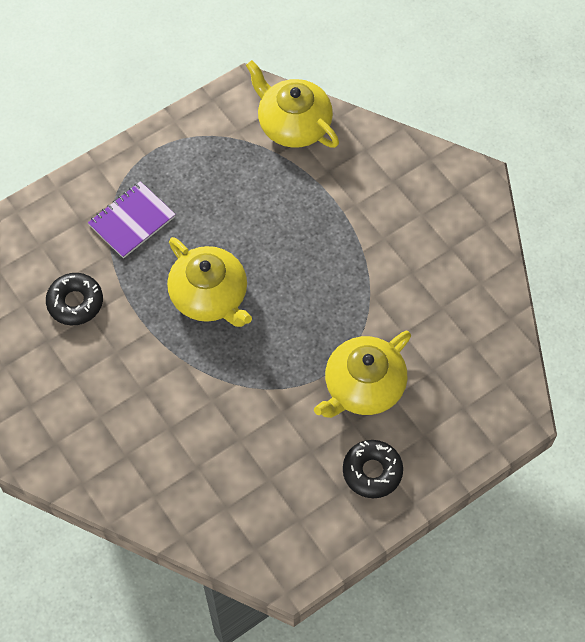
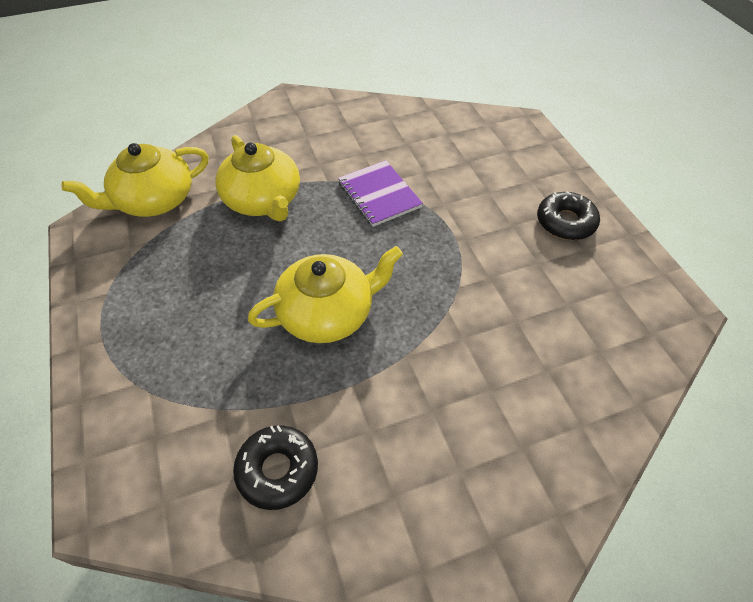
camera: 75 degrees left, 10 degrees down
(132, 221) = (188, 374): purple notebook -> purple notebook (379, 195)
(363, 386) = (473, 210): yellow teapot -> yellow teapot (263, 200)

